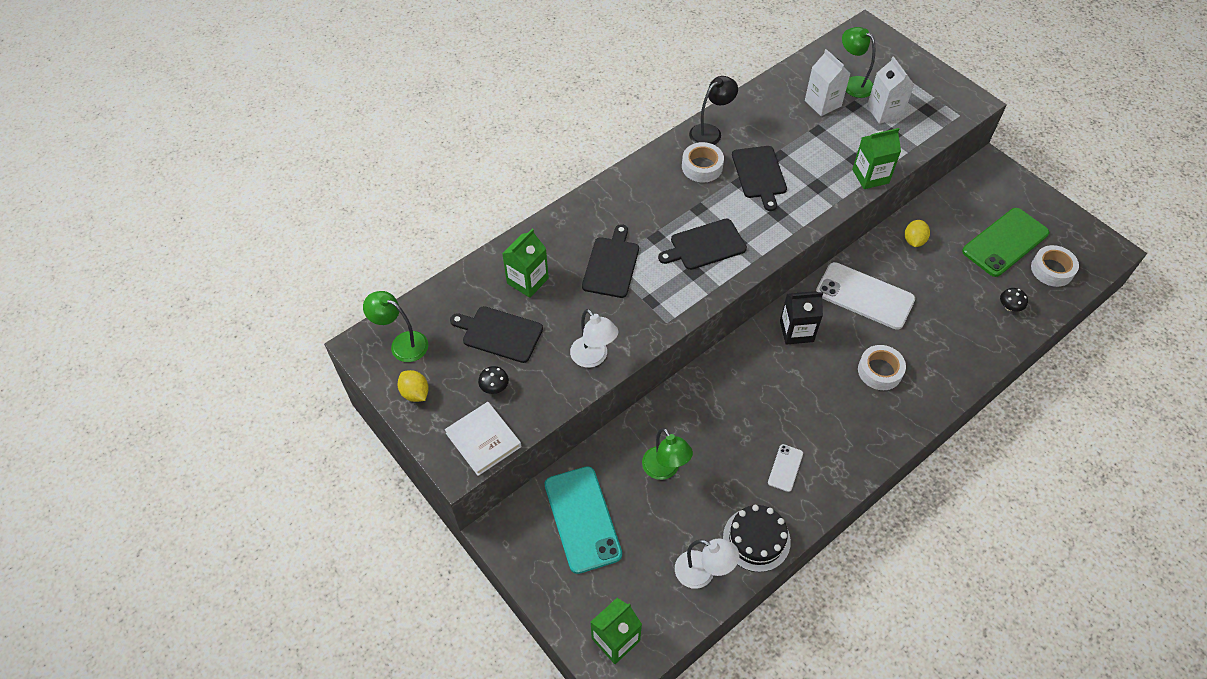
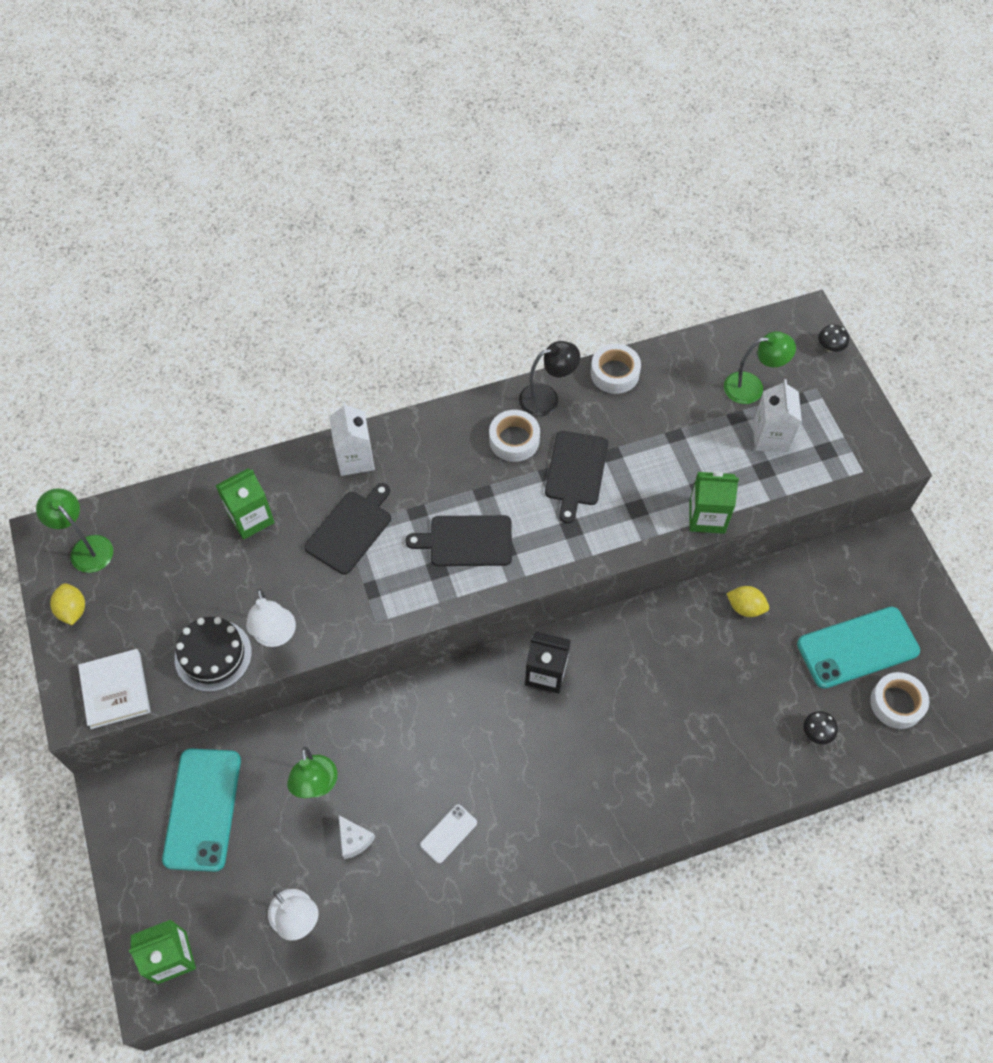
camera: 20 degrees right, 5 degrees up
(494, 387) = (156, 633): black mushroom -> black mushroom (830, 347)
(499, 333) = (191, 571): black cutting board -> none
(715, 498) = (354, 840): none -> white cheese
(756, 539) = (374, 904): black cake -> black cake (213, 655)
(823, 103) = (700, 402): white carton -> white carton (355, 458)
(853, 83) = (752, 387): green lamp -> green lamp turned 105 degrees clockwise
(864, 296) = (648, 657): white phone -> none
(879, 371) = (617, 757): white tape -> white tape (614, 373)
(914, 241) = (745, 607): yellow lemon -> yellow lemon turned 75 degrees clockwise
(1005, 242) = (857, 648): green phone -> turquoise phone

